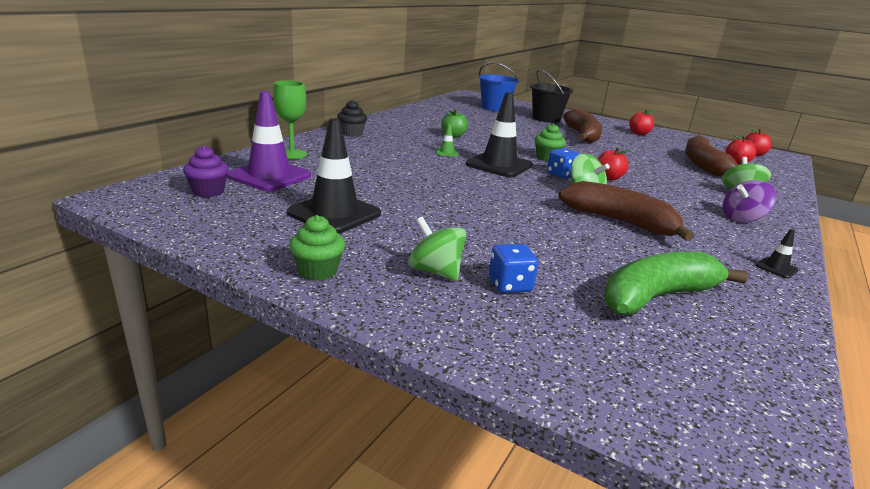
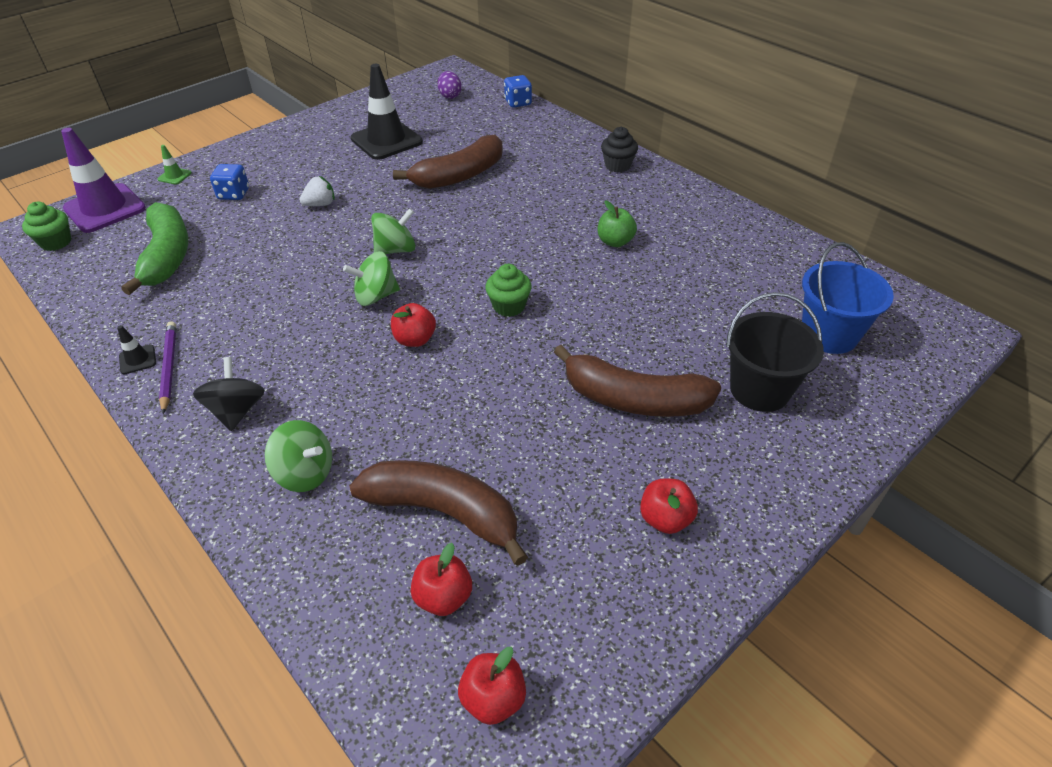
camera: 110 degrees right, 20 degrees up
(208, 191) = (450, 96): purple cupcake -> purple egg
(269, 176) = (478, 117): purple traffic cone -> purple traffic cone (105, 208)
(291, 154) = (539, 128): green goblet -> none
(317, 271) = (302, 130): green cupcake -> green cupcake (56, 242)
(435, 271) = (272, 169): green spinning top -> green spinning top (396, 250)
(446, 152) = (539, 222): green traffic cone -> green traffic cone (174, 176)
(487, 229) = (320, 204): none -> white strawberry
(499, 165) = (485, 253): black traffic cone -> none
(561, 175) = (438, 297): blue dice -> blue dice (518, 103)
(620, 222) = (290, 292): brown banana -> brown banana (459, 176)
(742, 218) = (237, 411): purple spinning top -> black spinning top
(758, 252) = (169, 367): none -> purple pencil

